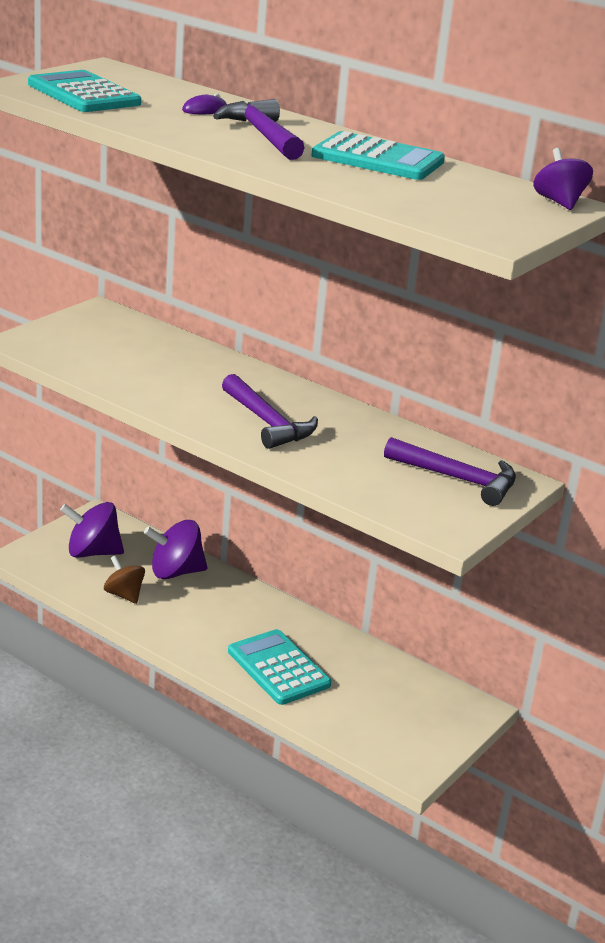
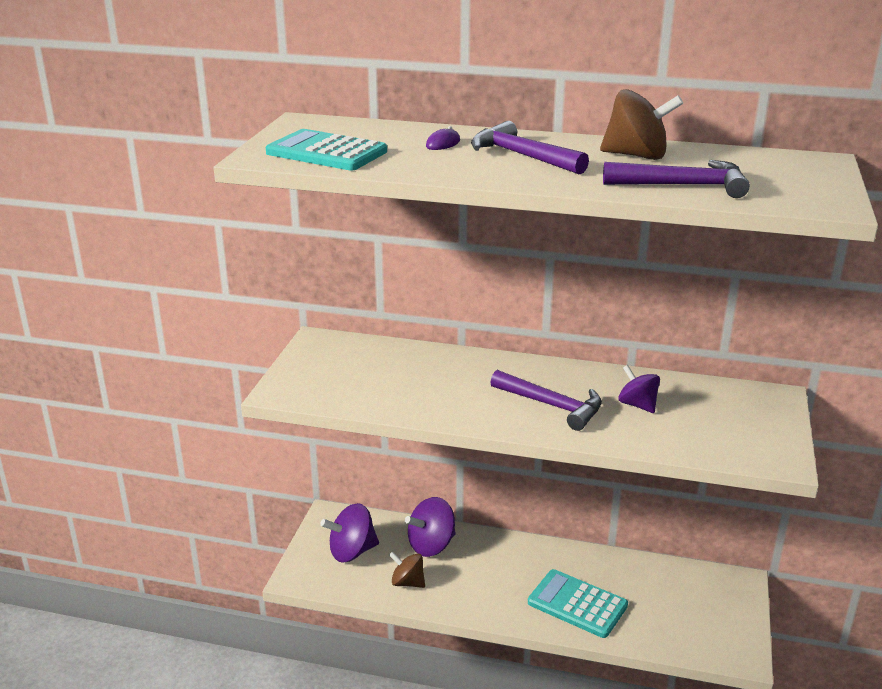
camera: 20 degrees left, 0 degrees up
(378, 159) = (636, 156): turquoise calculator -> brown spinning top
(457, 479) = (736, 410): purple hammer -> purple hammer (683, 186)
(559, 202) = (814, 161): purple spinning top -> purple spinning top (637, 405)

